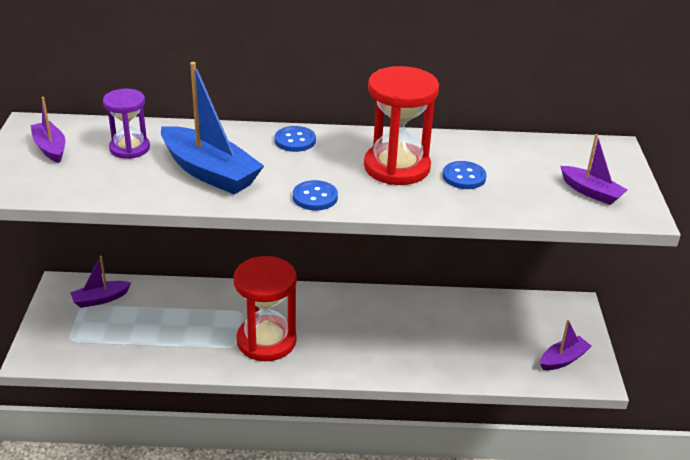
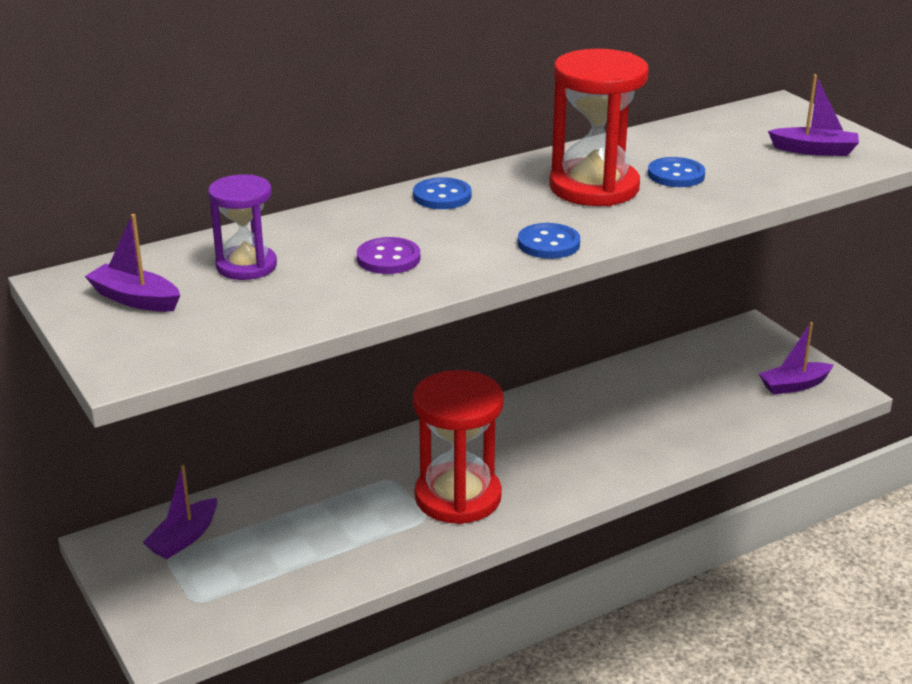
camera: 30 degrees left, 5 degrees down
(210, 172) = (388, 258): blue boat -> purple button
(563, 359) = (794, 385): purple boat -> purple boat turned 135 degrees counterclockwise

